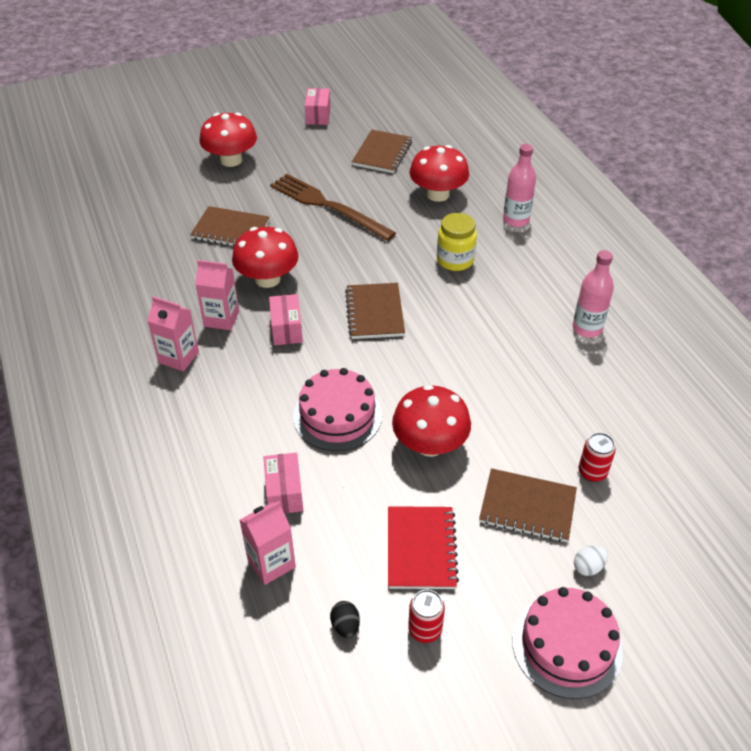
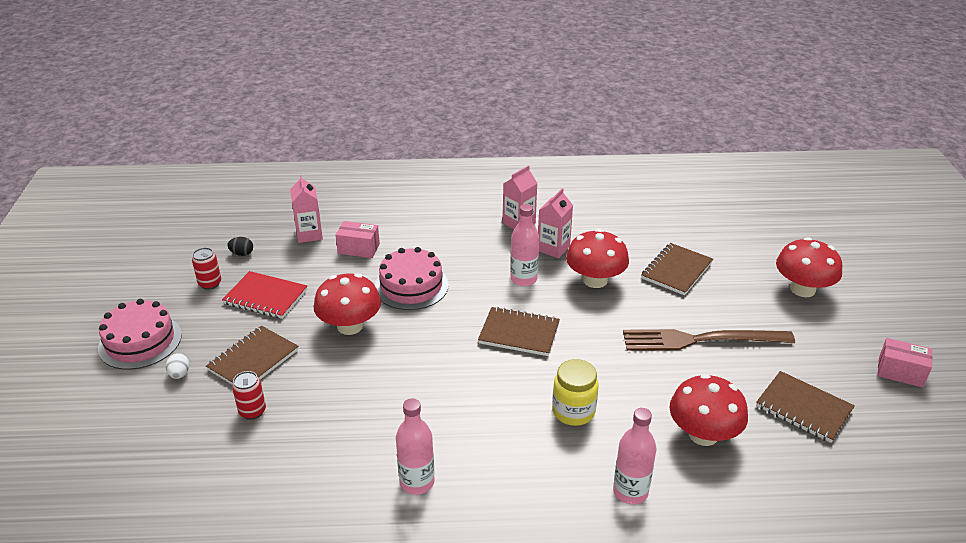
camera: 110 degrees right, 10 degrees down
(286, 329) = (523, 279): pink box -> pink bottle
(328, 206) = (700, 340): brown fork -> brown fork turned 150 degrees counterclockwise

